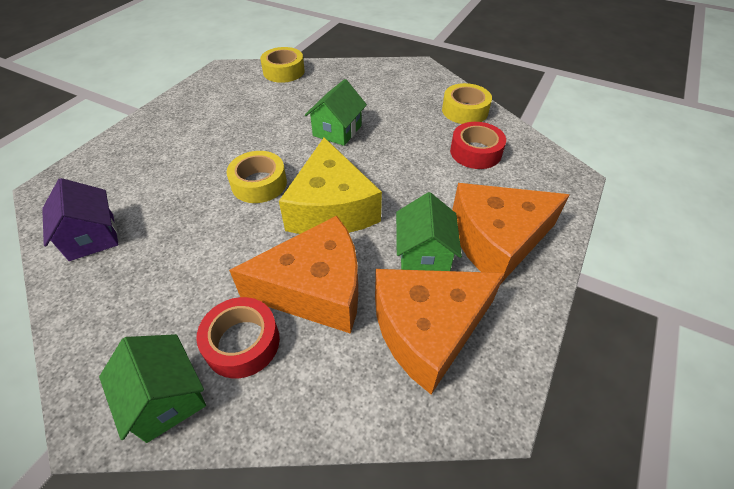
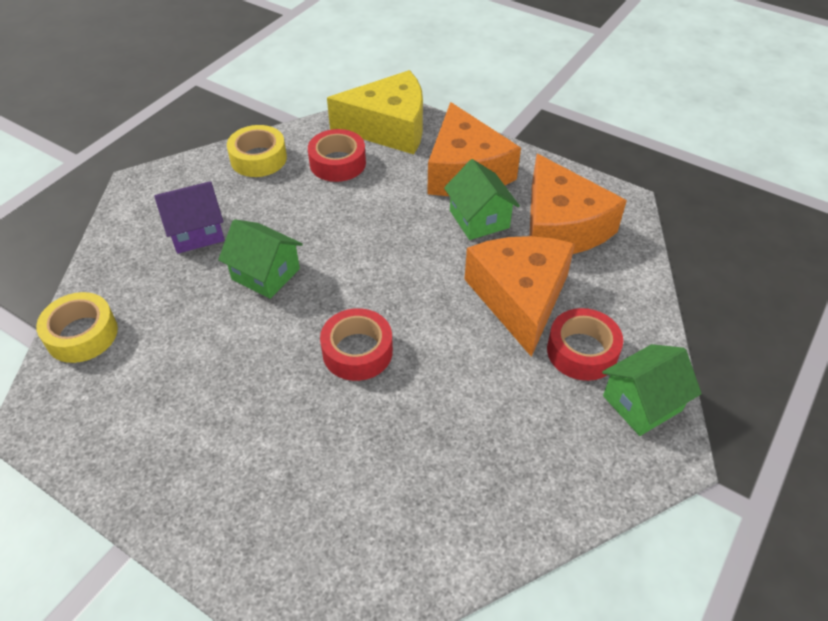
camera: 85 degrees left, 0 degrees up
(92, 237) = (435, 528): purple house -> purple house (196, 232)
(259, 184) = (357, 351): yellow tape -> red tape
(331, 208) = (409, 284): yellow cheese -> yellow cheese (389, 127)
(424, 254) = (479, 219): green house -> green house turned 60 degrees clockwise

